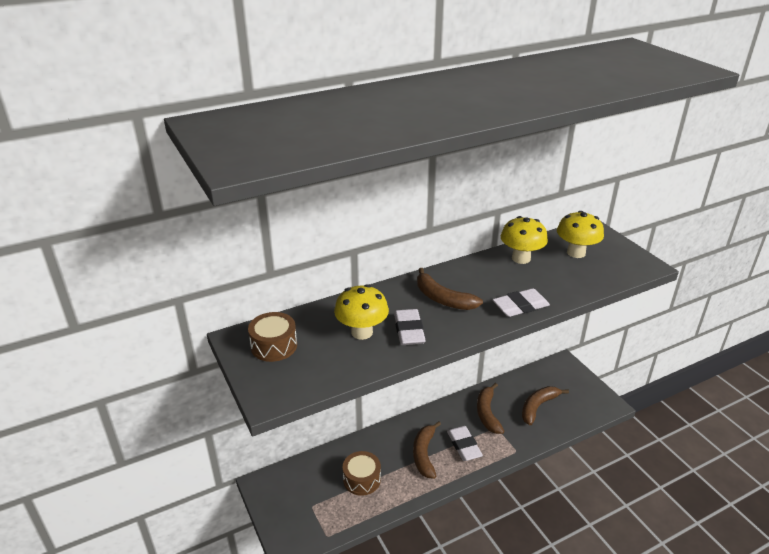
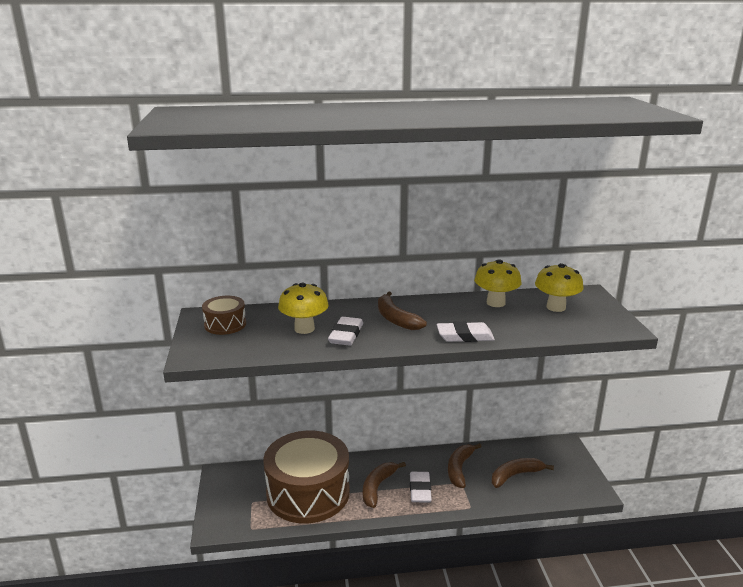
camera: 20 degrees right, 10 degrees down
(362, 479) = (308, 493): brown drum -> brown drum, size x2.25

